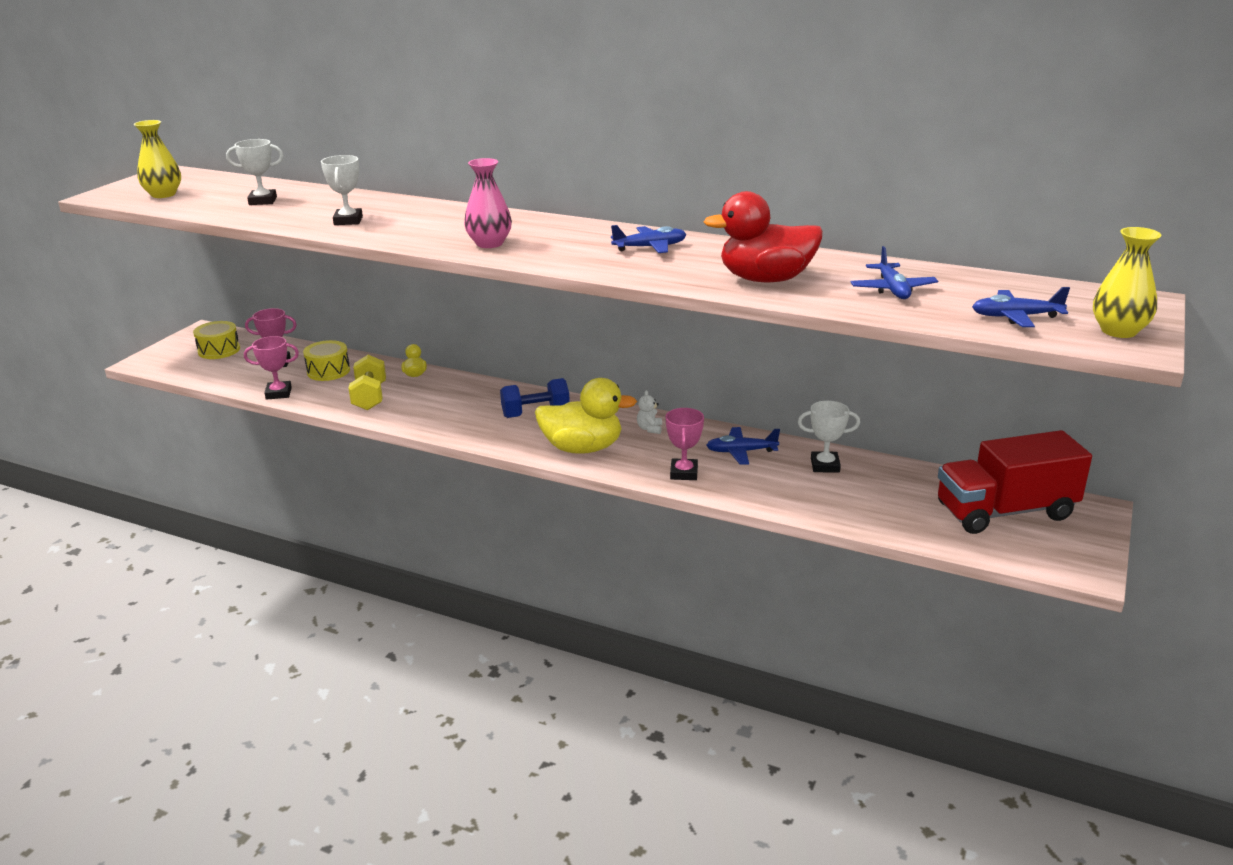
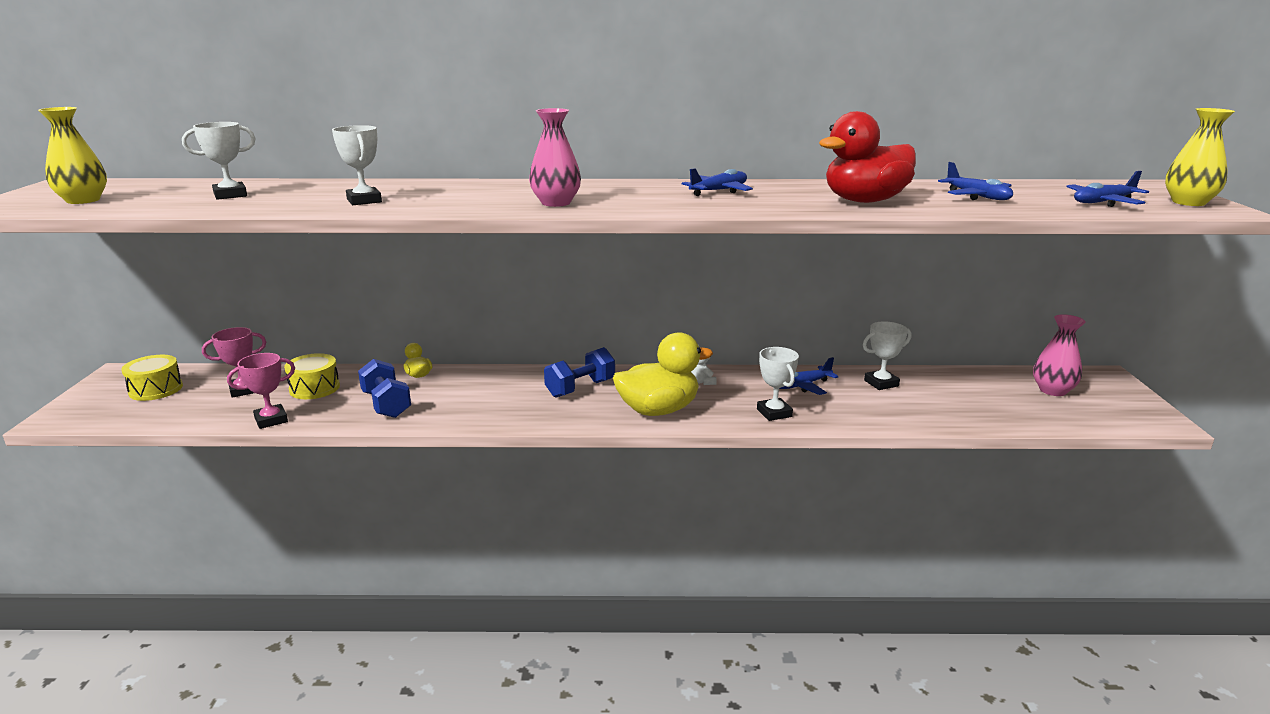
camera: 25 degrees left, 5 degrees down
(370, 397) = (386, 404): yellow dumbbell -> blue dumbbell
(684, 473) = (774, 413): pink trophy -> white trophy
(1005, 512) = (1052, 390): red truck -> pink vase

